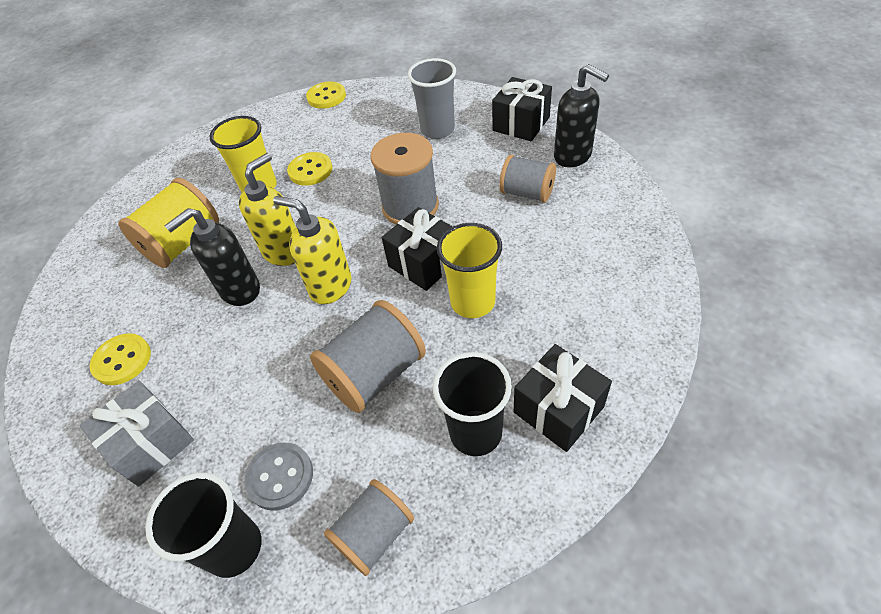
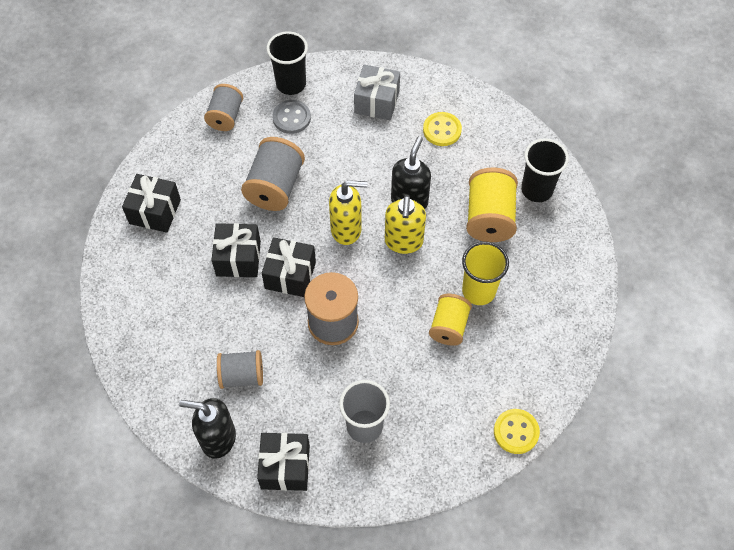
camera: 145 degrees right, 10 degrees up
(310, 170) = (449, 326): yellow button -> yellow spool
(472, 302) = (238, 258): yellow cup -> black gift
(475, 432) = (197, 180): black cup -> black cup (537, 190)

